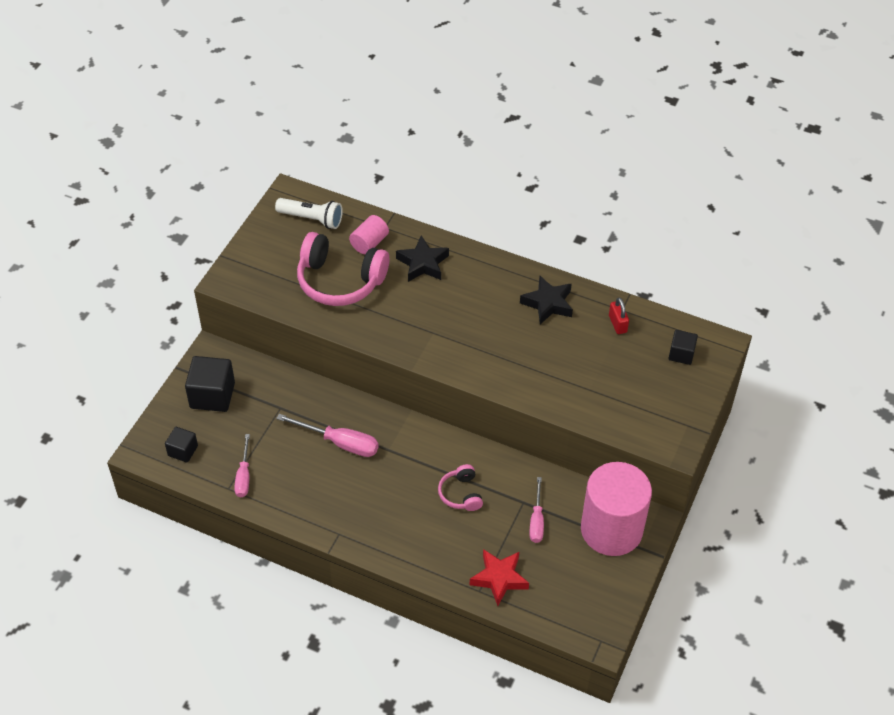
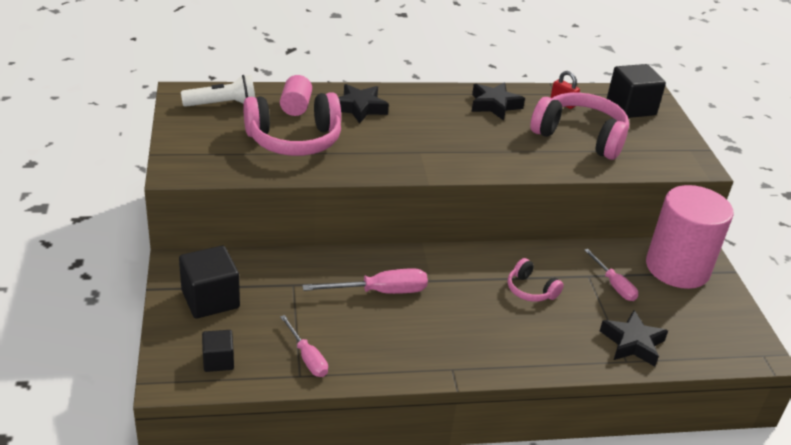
camera: 35 degrees left, 15 degrees down
(499, 578) = (632, 343): red star -> black star
(594, 370) = (580, 137): none -> pink headphones
(681, 354) = (631, 107): black cube -> black cube, size x1.74

